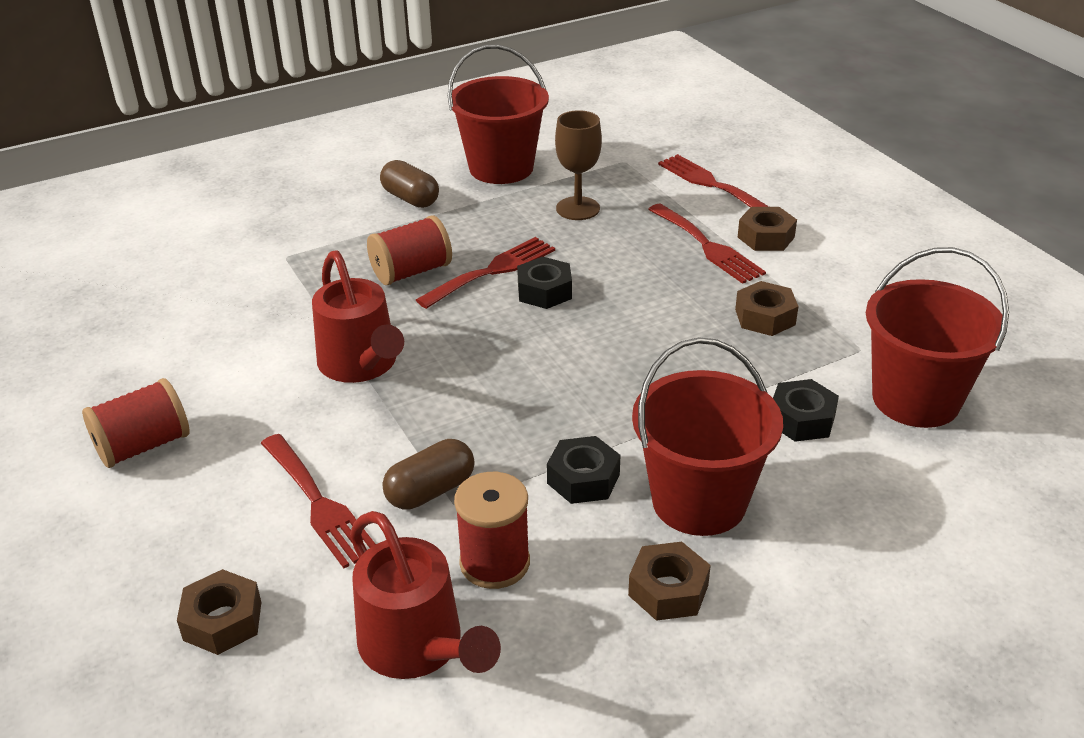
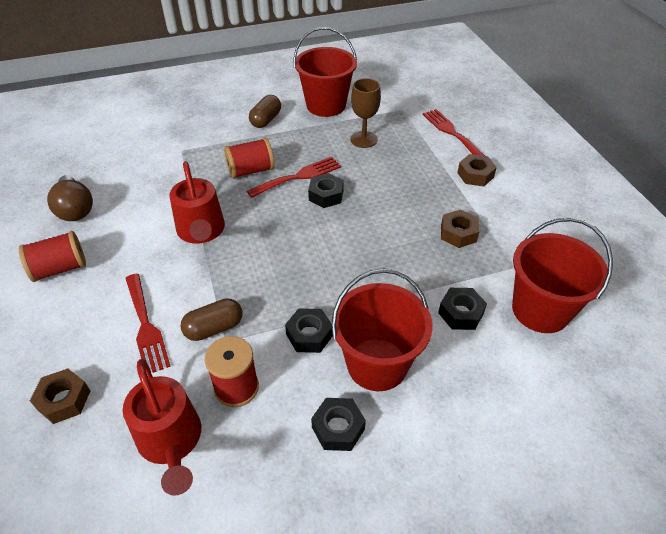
camera: 10 degrees right, 10 degrees up
(136, 360) = (75, 209): none -> brown light bulb
(410, 198) = (266, 120): brown capsule -> brown capsule turned 60 degrees clockwise
(668, 590) = (338, 428): brown nut -> black nut
(708, 246) = (436, 177): red fork -> none

